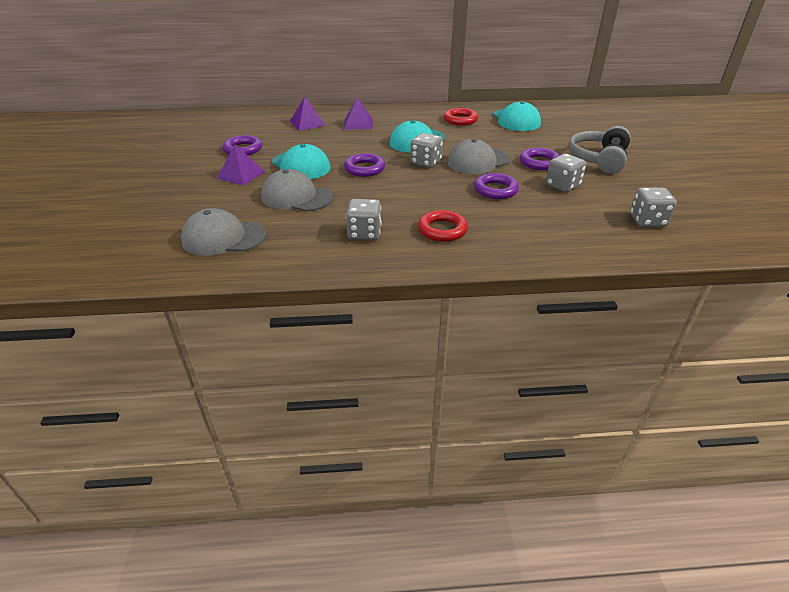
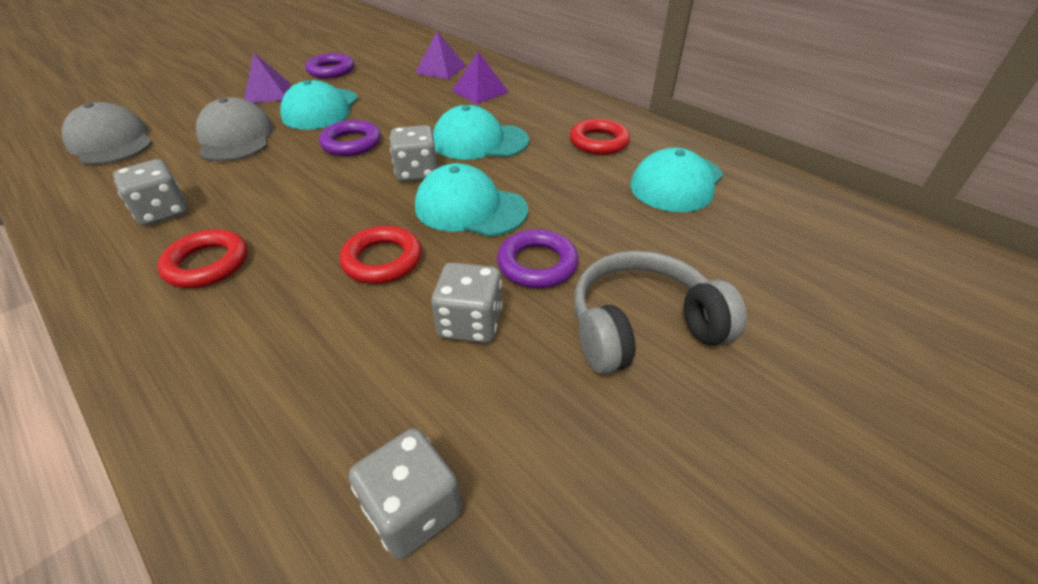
camera: 50 degrees right, 5 degrees up
(478, 161) = (470, 208): grey cap -> turquoise cap
(495, 190) = (382, 260): purple ring -> red ring

